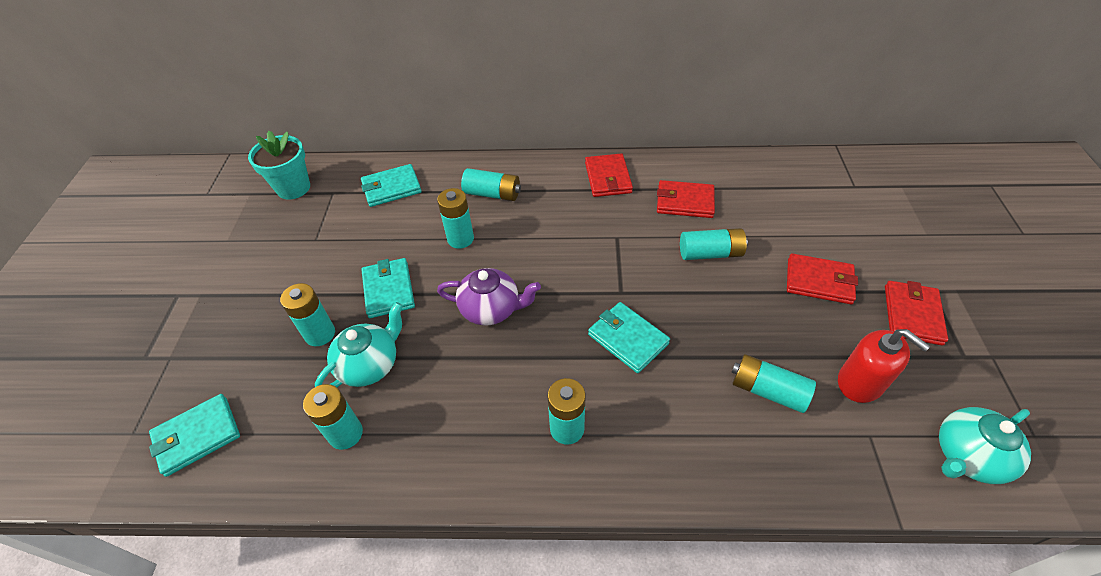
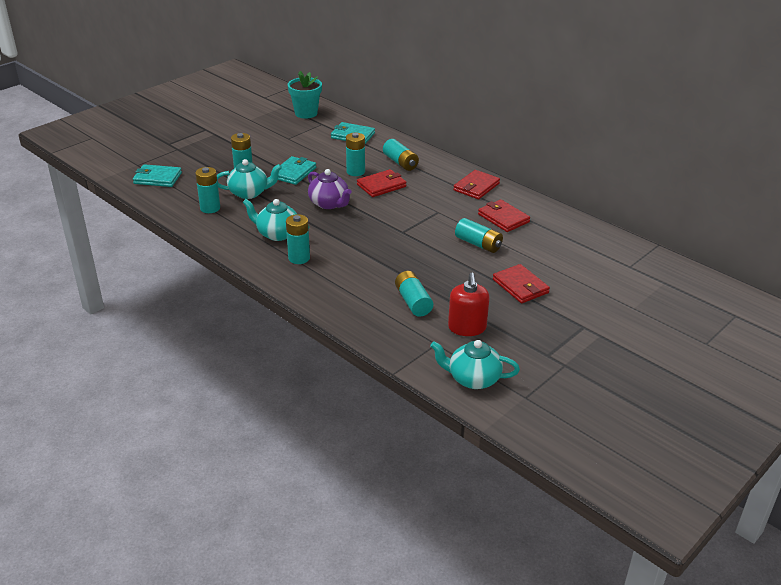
camera: 40 degrees right, 15 degrees down
(490, 408) = (277, 234): none -> turquoise teapot
(627, 339) = (376, 248): turquoise wallet -> none
(912, 314) = (550, 326): red wallet -> red wallet (381, 185)

